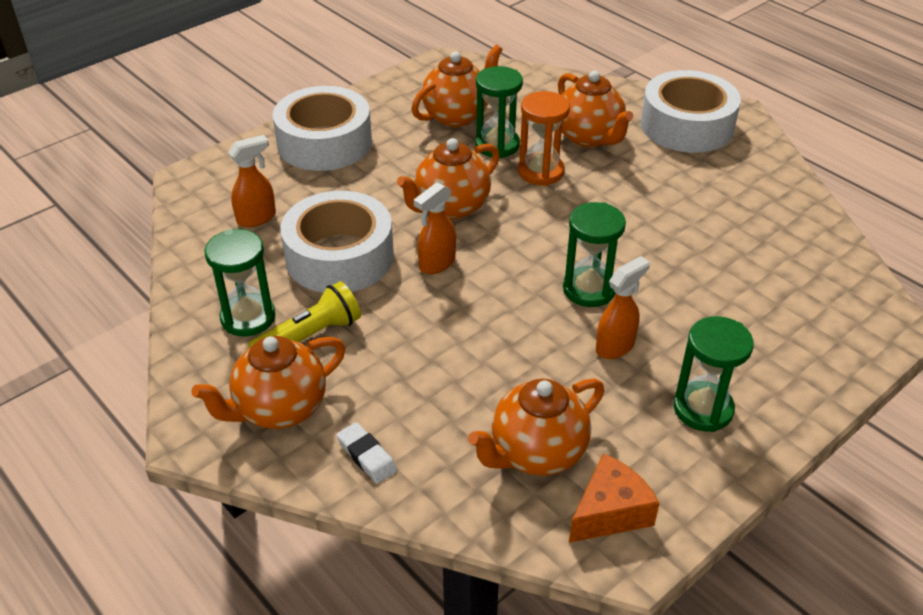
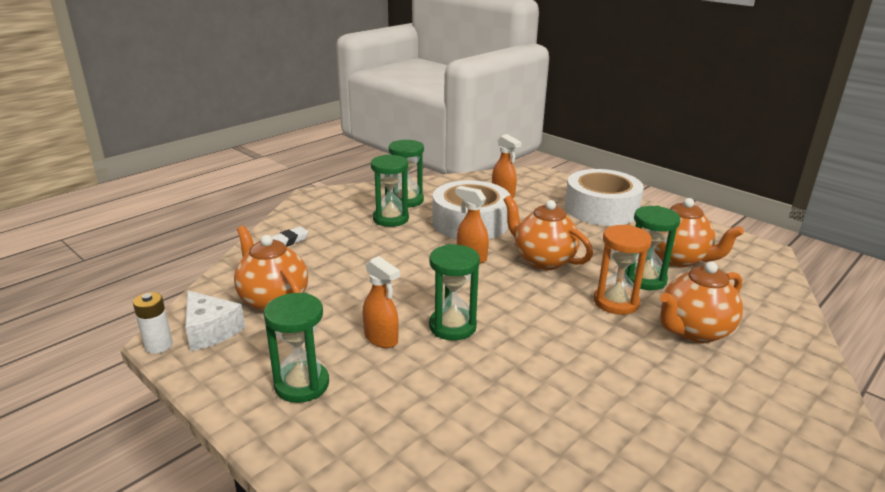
camera: 85 degrees right, 15 degrees down
(280, 409) = (329, 215): orange teapot -> none
(310, 336) = (391, 219): yellow flashlight -> green hourglass
(610, 512) = (210, 331): orange cheese -> white cheese
(646, 564) = (158, 345): none -> white battery
(686, 125) = (772, 406): white tape -> none

